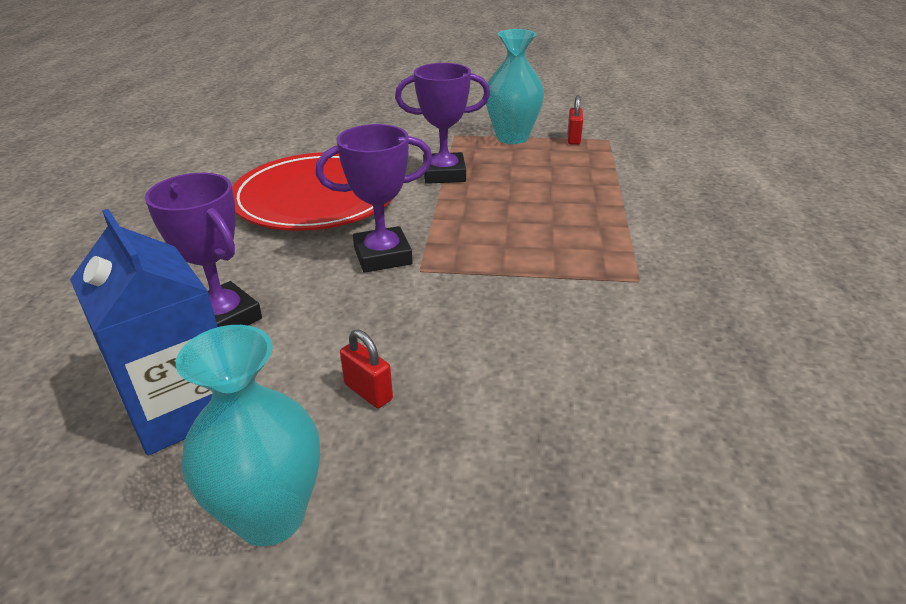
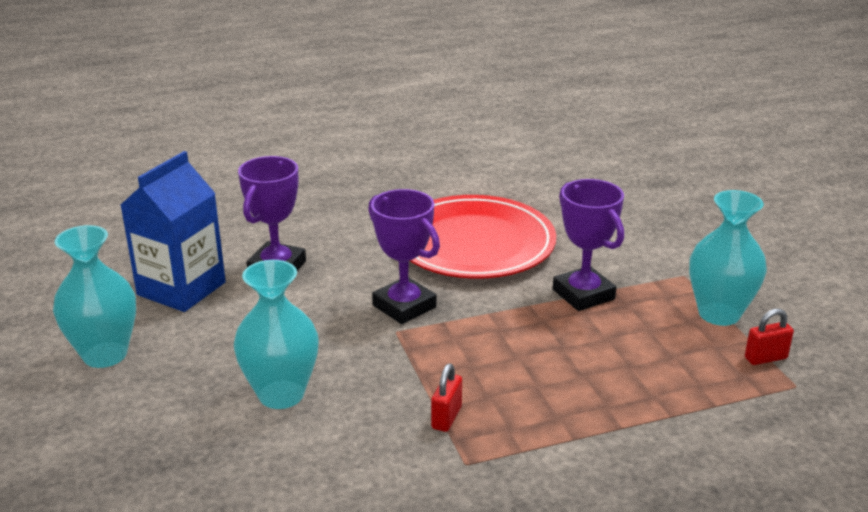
camera: 65 degrees right, 5 degrees down
(368, 392) = (227, 354): red padlock -> red padlock (446, 417)
(475, 365) = (281, 394): none -> turquoise vase

